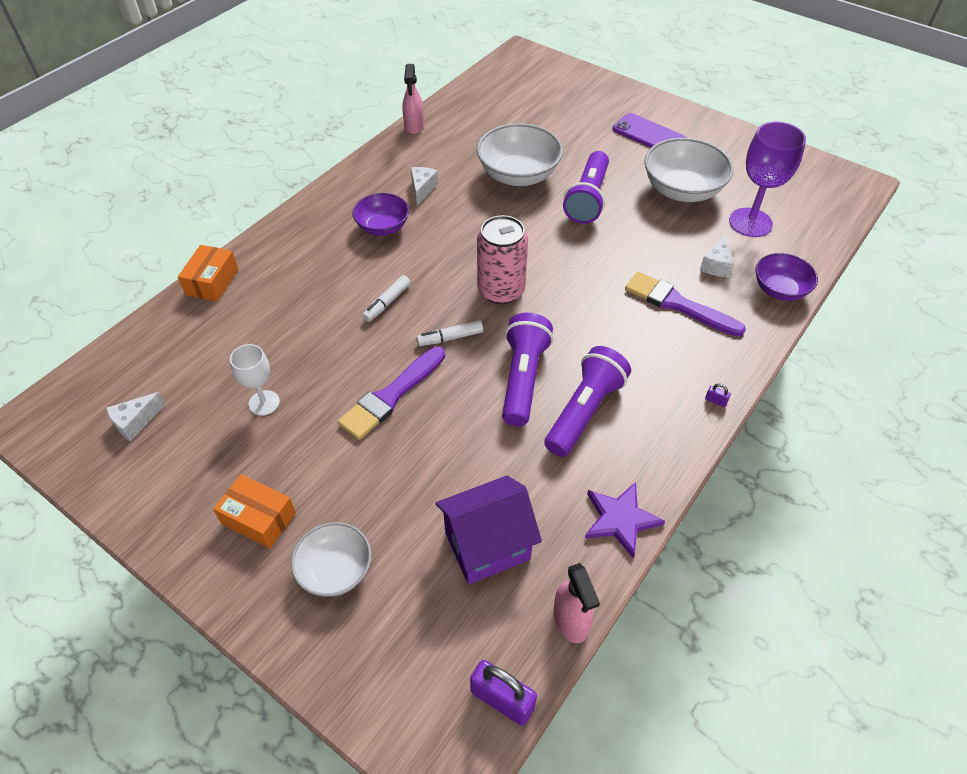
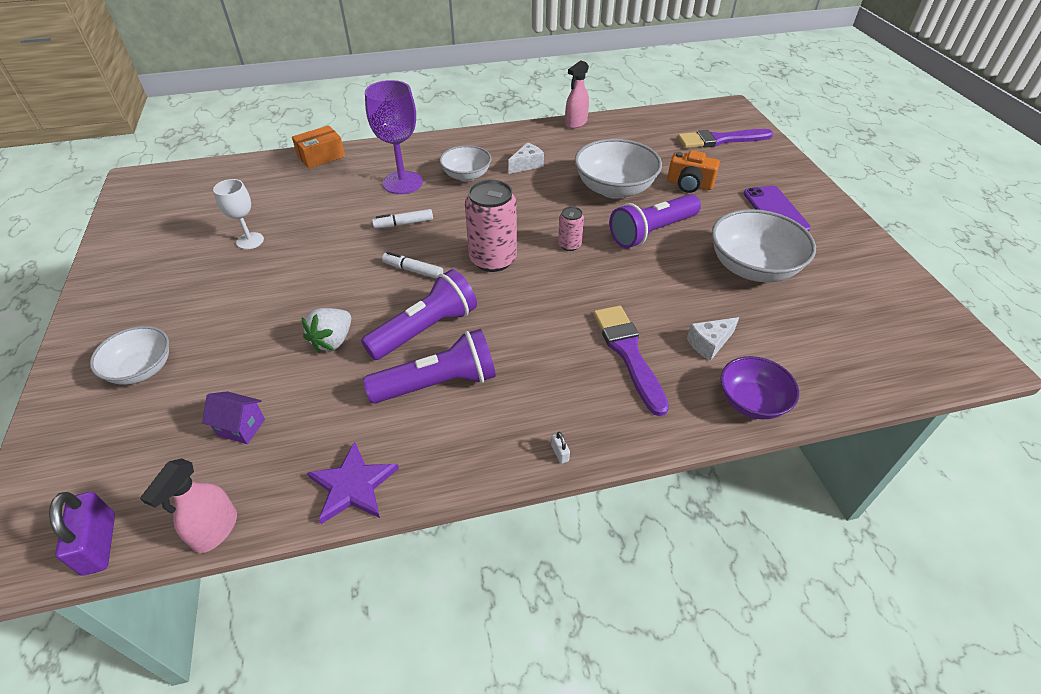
camera: 40 degrees right, 5 degrees down
(135, 422) = (176, 210): white cheese -> none
(259, 518) = (152, 306): orange box -> none
(382, 227) = (466, 175): purple bowl -> white bowl
(391, 396) = (324, 284): purple brush -> purple brush (720, 140)
(464, 435) = (333, 341): none -> white strawberry
(487, 546) = (241, 427): purple house -> purple house, size x0.51
(542, 244) = (569, 245): none -> pink can
(568, 142) = (689, 184): none -> orange camera
(715, 401) = (559, 453): purple padlock -> white padlock
(750, 222) = (793, 328): purple goblet -> purple goblet (402, 183)

